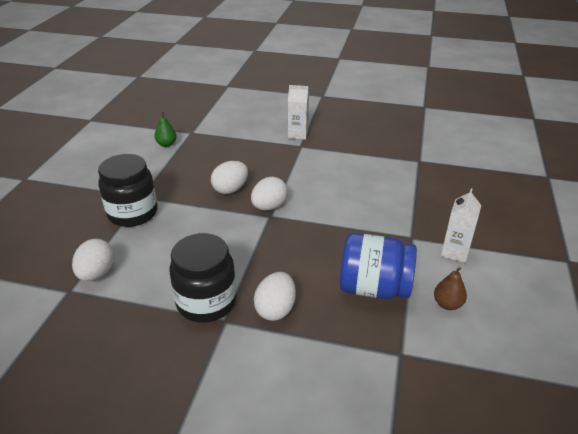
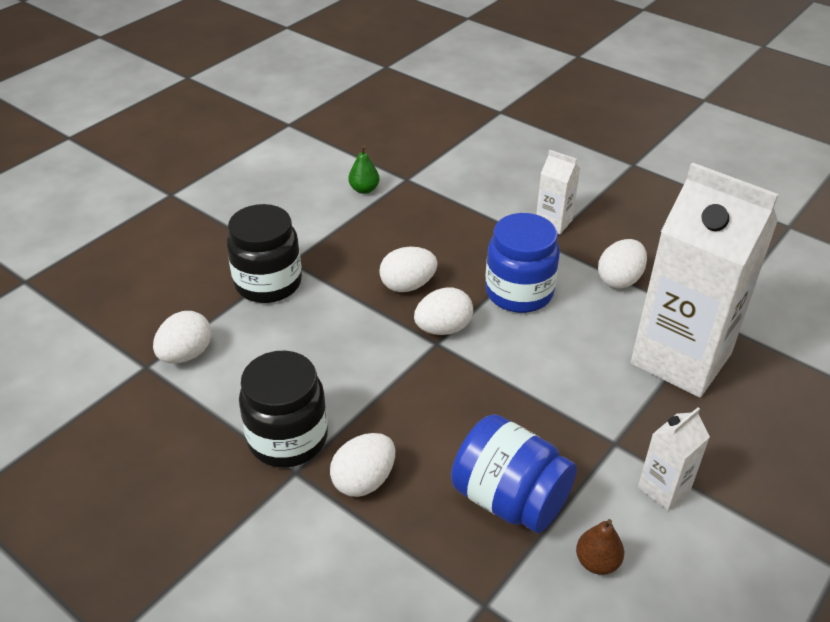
camera: 25 degrees right, 5 degrees up
(302, 175) = (519, 292): none -> blue jar
(355, 153) = (619, 279): none -> white egg
(416, 184) = (680, 359): none -> white carton

